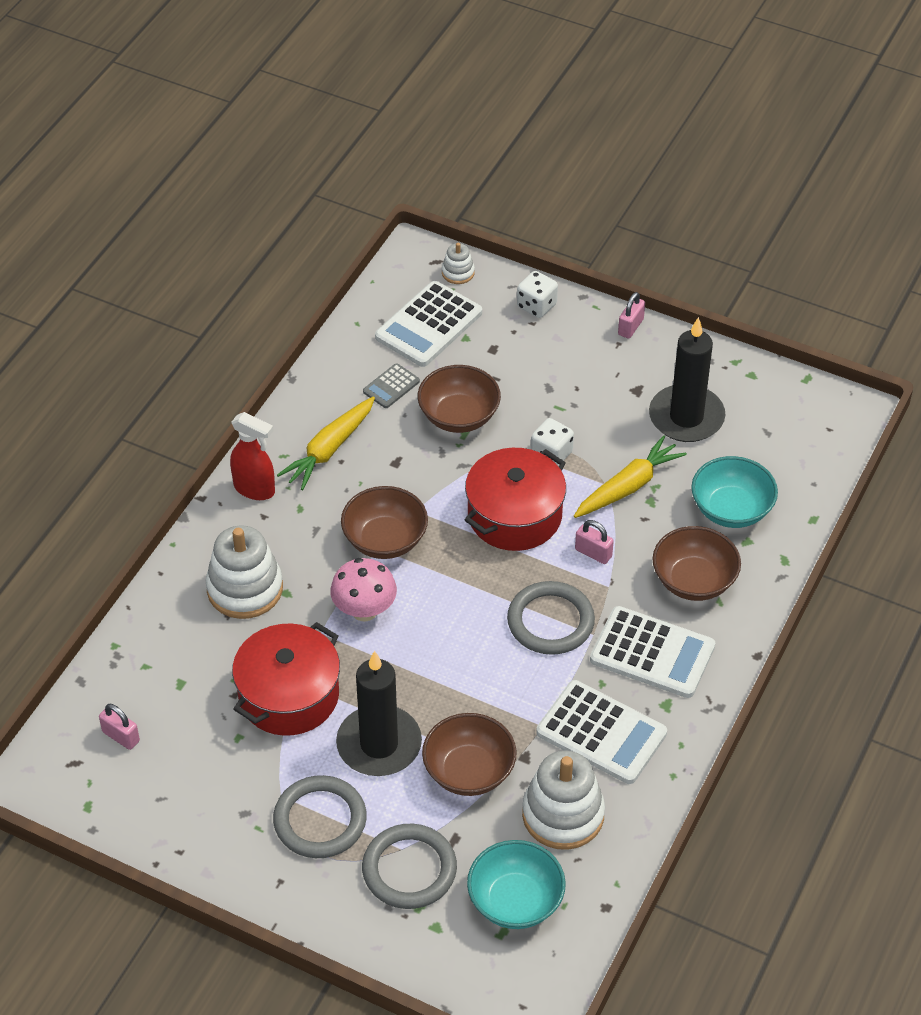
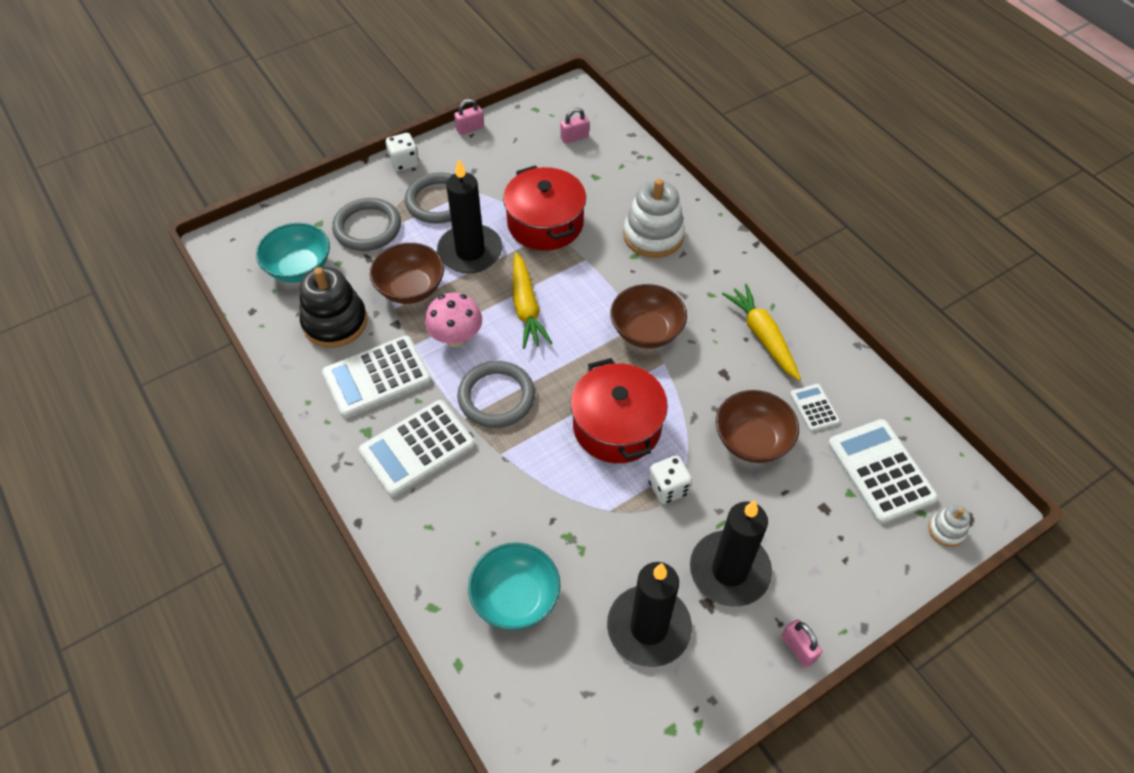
camera: 120 degrees right, 5 degrees up
(255, 489) = (746, 276): red spray bottle -> none
(364, 610) = (588, 291): pink mushroom -> pink mushroom (456, 338)
(391, 386) = (814, 408): grey calculator -> white calculator
(536, 306) = (868, 576): white dice -> white dice (404, 162)
(563, 814) = (335, 322): white stacking toy -> black stacking toy
(593, 553) = (541, 461): pink padlock -> pink padlock (470, 128)
(598, 387) = (729, 571): none -> black candle
(628, 486) = (595, 528): yellow carrot -> yellow carrot (526, 308)
(694, 581) = (462, 519): brown bowl -> none

